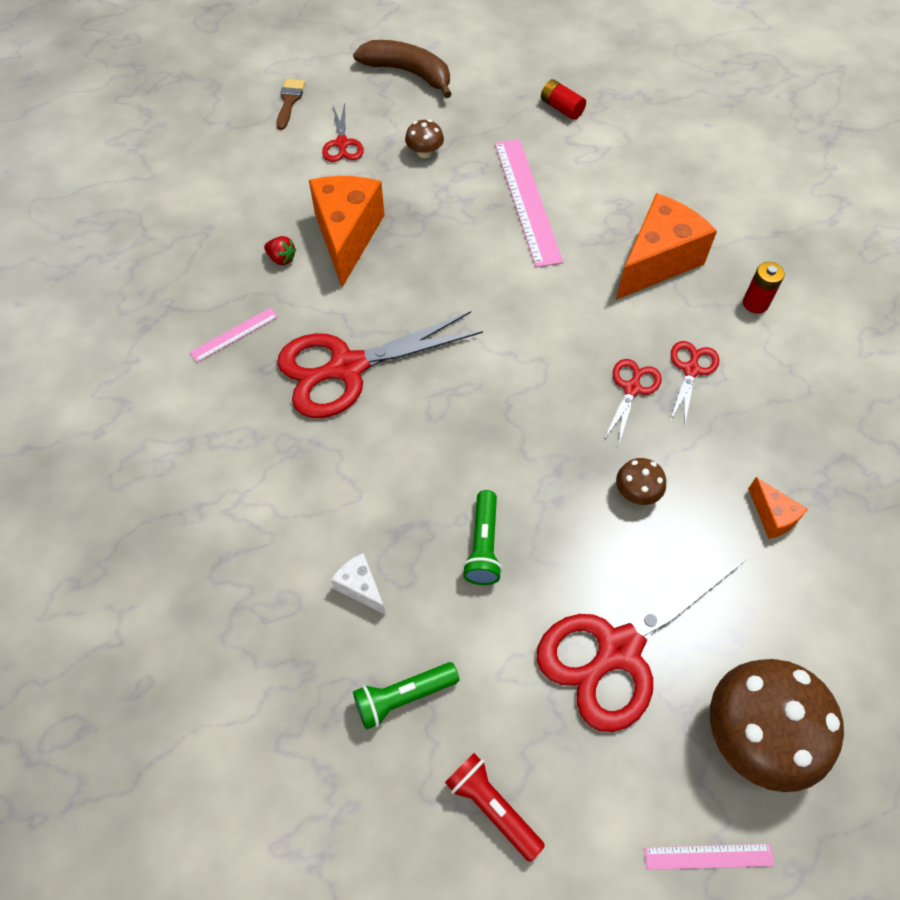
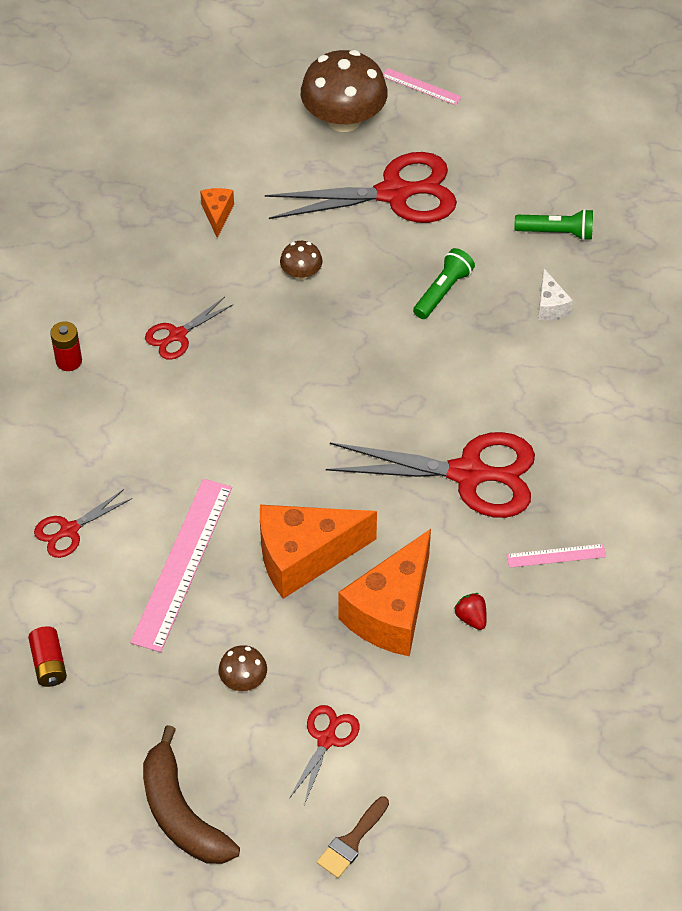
camera: 150 degrees left, 5 degrees down
(492, 807) = (533, 158): red flashlight -> none
(632, 389) = (239, 344): red scissors -> red scissors (69, 530)
(657, 261) = (115, 439): orange cheese -> orange cheese (304, 557)

